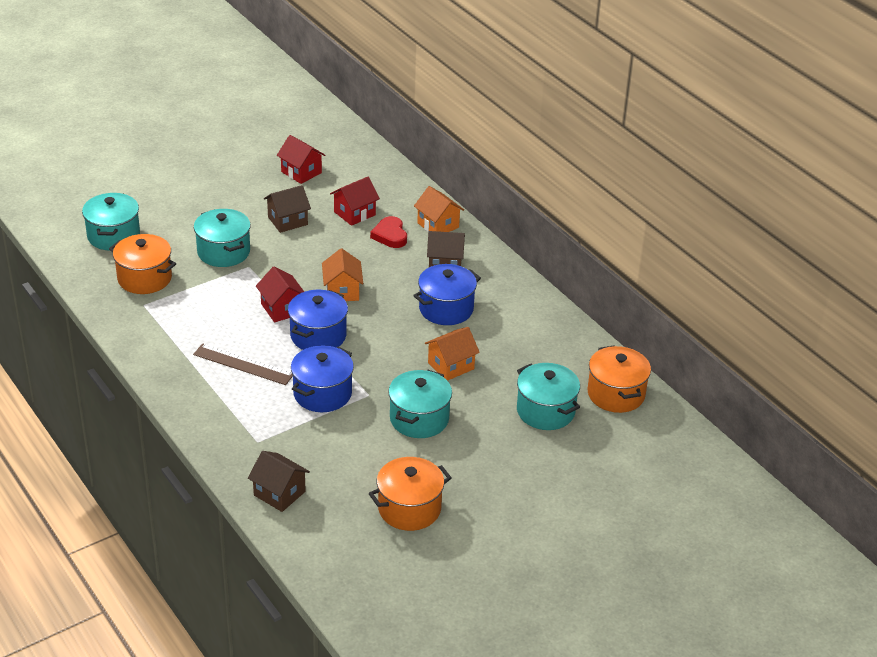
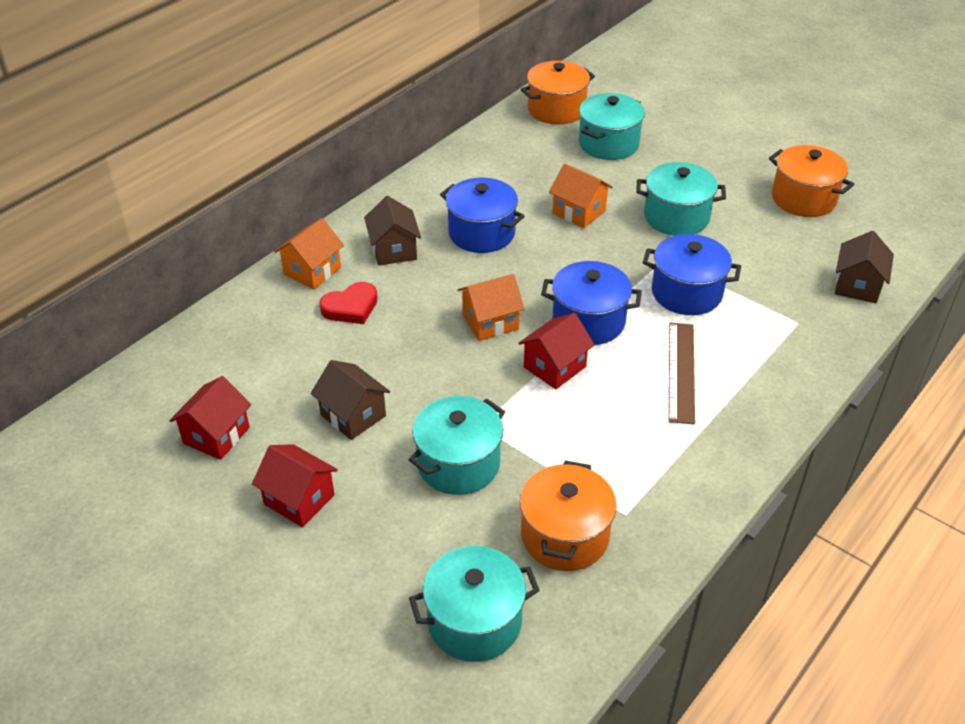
camera: 105 degrees left, 5 degrees up
(354, 213) = (310, 351): red house -> red house (299, 499)

